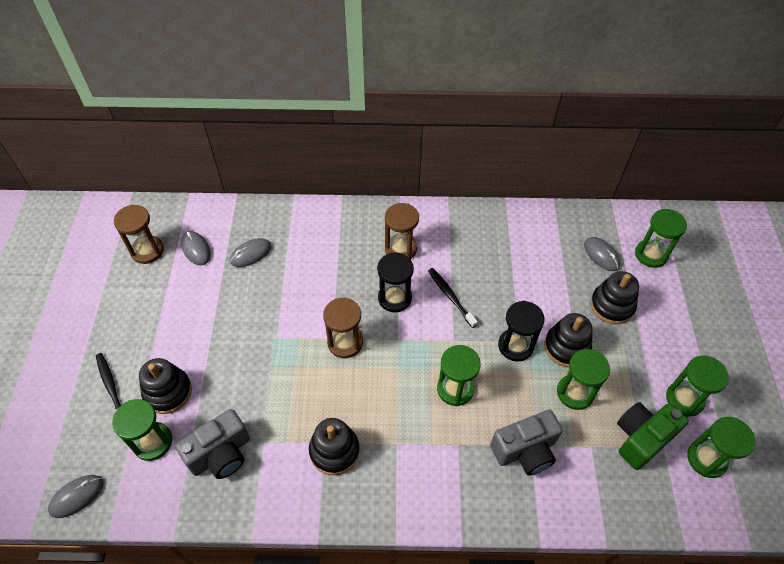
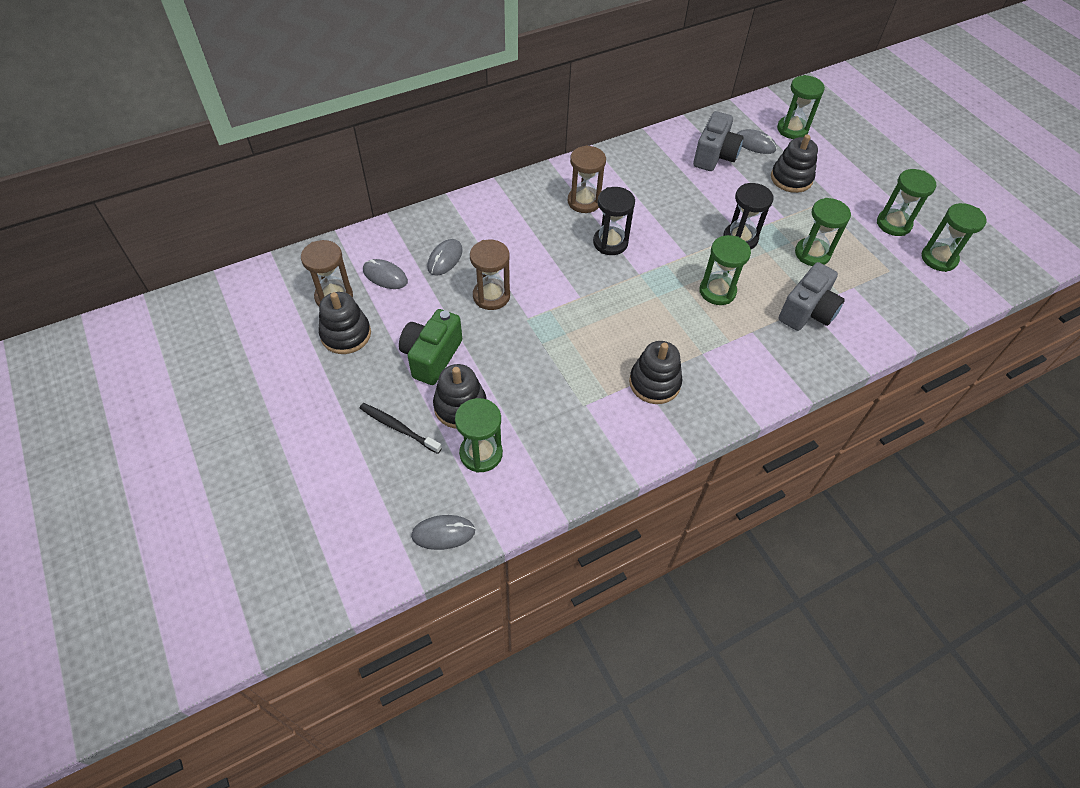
camera: 30 degrees left, 0 degrees up
(77, 496) = (443, 533): grey mouse -> grey mouse turned 60 degrees clockwise
(221, 454) = (555, 433): grey camera -> grey camera (714, 156)
(345, 343) = (595, 295): brown hourglass -> brown hourglass (491, 296)
(450, 296) = (657, 222): black toothbrush -> none
(566, 347) = (780, 223): black stacking toy -> black stacking toy (346, 334)
(641, 438) = (884, 265): green camera -> green camera (432, 357)

